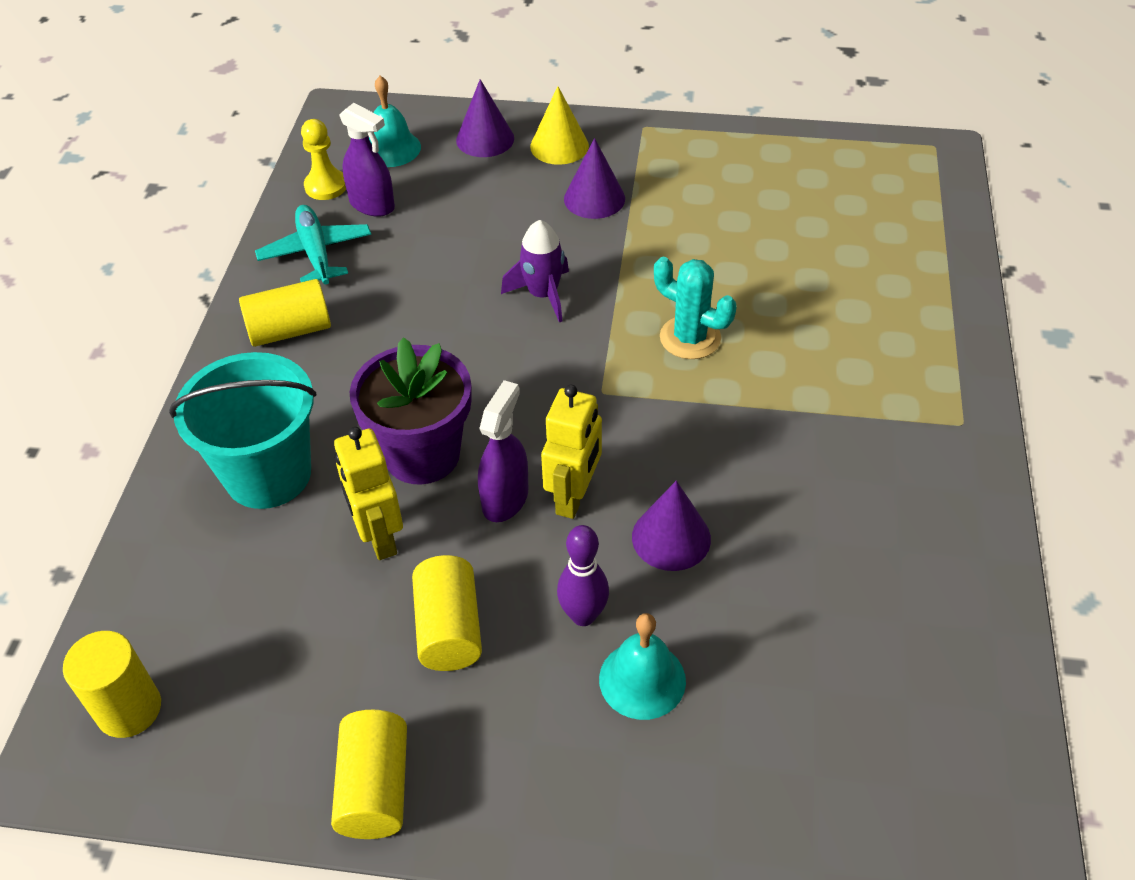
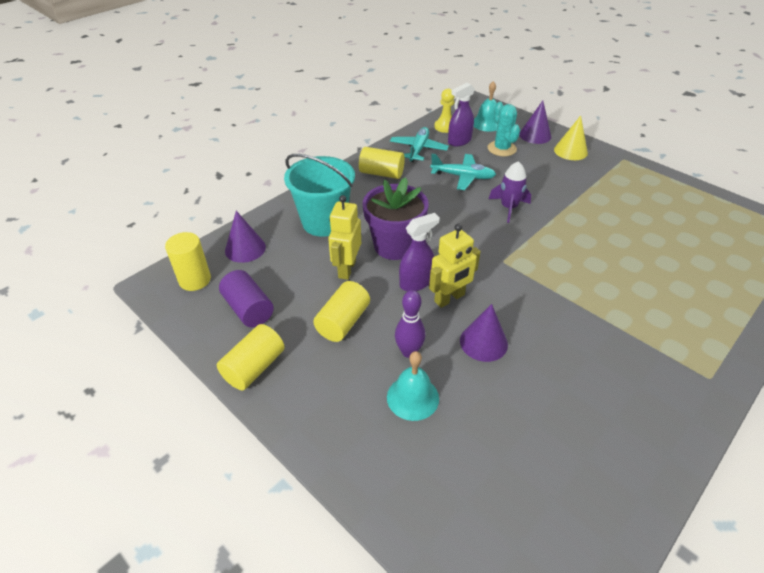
camera: 35 degrees right, 5 degrees down
(277, 701) = (248, 309): none -> purple cylinder
(372, 205) = (459, 141): purple spray bottle -> purple spray bottle turned 75 degrees clockwise
(431, 271) = (463, 176): none -> turquoise plane
(594, 198) = (570, 179): purple cone -> purple cone (245, 248)
(690, 338) = (571, 259): turquoise cactus -> turquoise cactus (501, 149)

